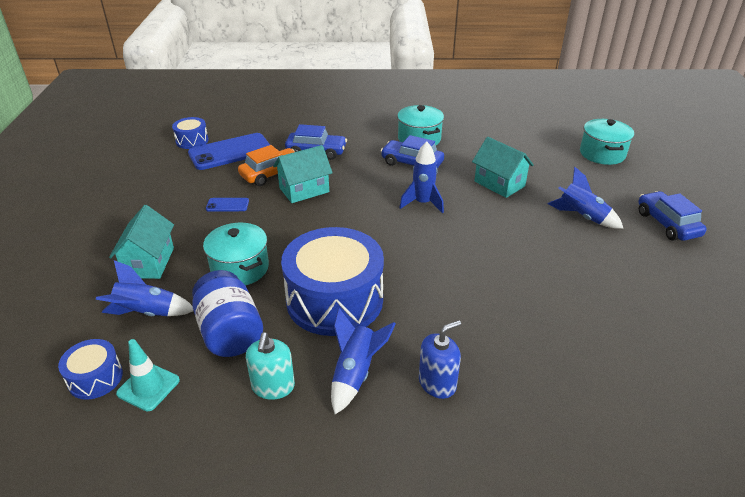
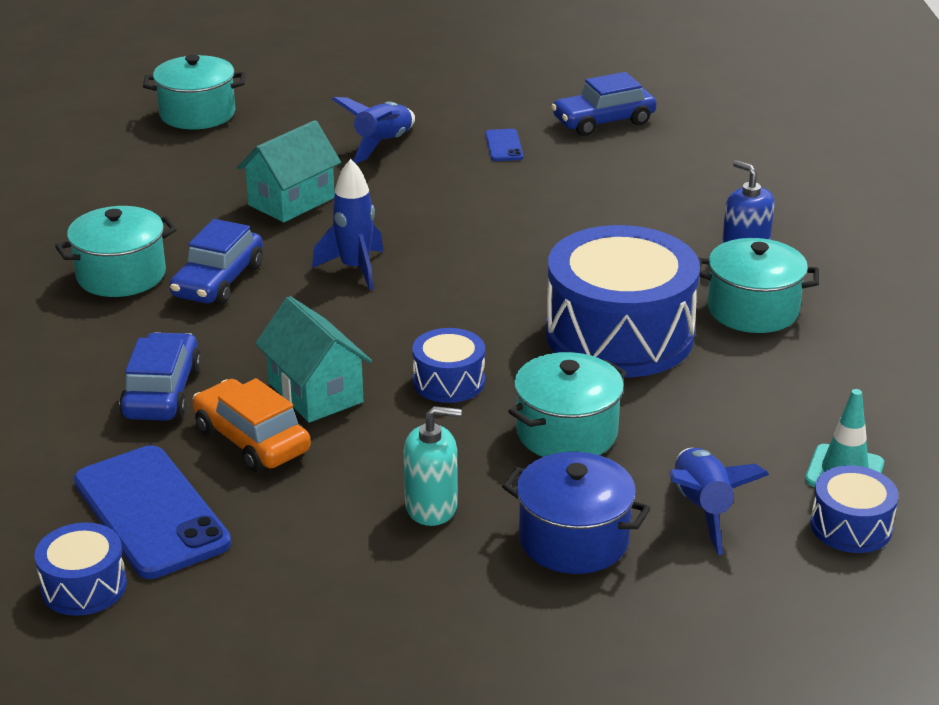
camera: 95 degrees left, 5 degrees down
(149, 262) = (573, 540): turquoise house -> blue pot
(227, 205) = (374, 479): blue phone -> blue phone (504, 146)
(230, 332) = (716, 418): blue jar -> none
(273, 386) = (799, 368): turquoise soap dispenser -> turquoise soap dispenser (431, 507)
(302, 230) = (449, 381): none -> blue drum
(355, 374) = (753, 310): blue rocket -> turquoise pot
(667, 224) = (394, 91): blue car -> blue car (603, 121)

